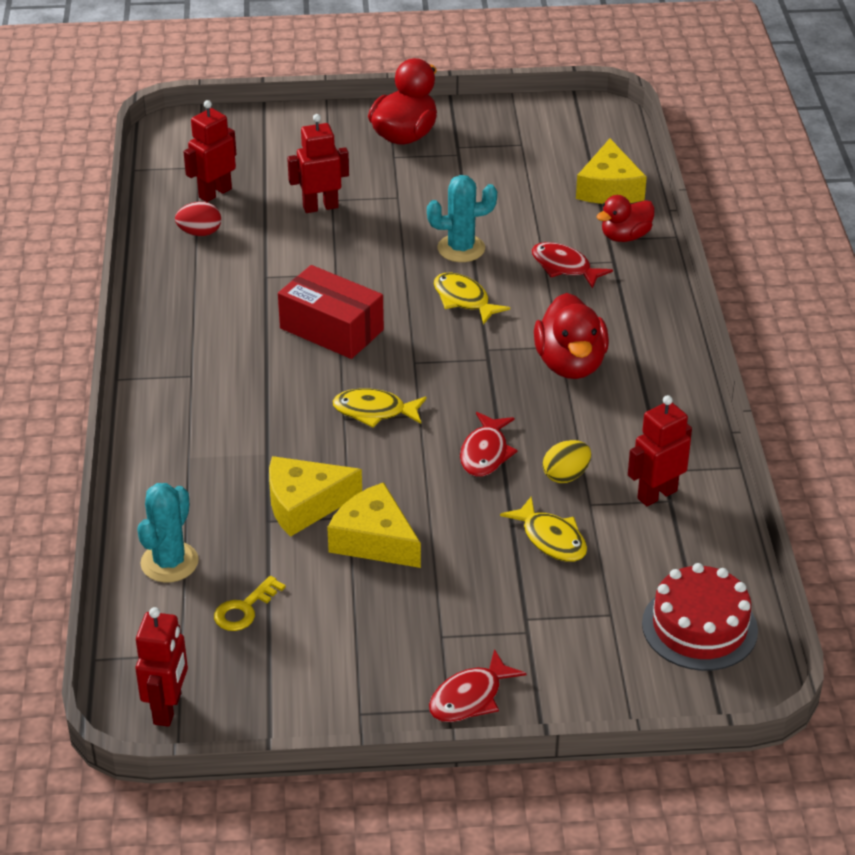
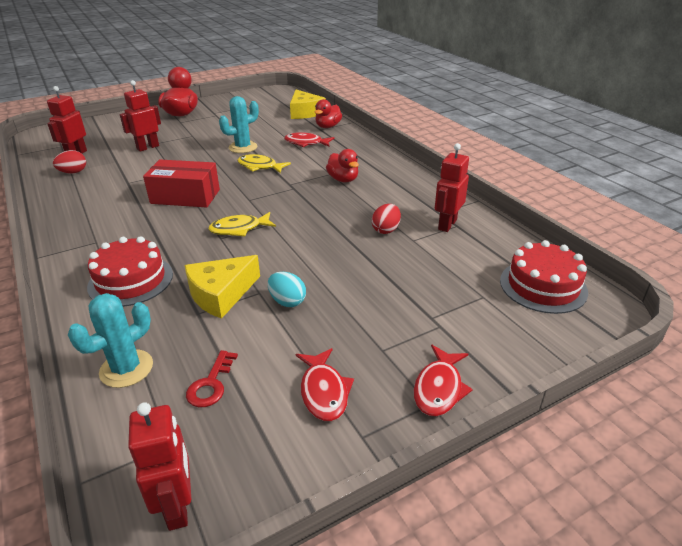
camera: 25 degrees left, 5 degrees down
(169, 562) = (126, 369): turquoise cactus -> turquoise cactus turned 45 degrees clockwise
(212, 450) = (131, 280): none -> red cake
(244, 609) = (211, 384): yellow key -> red key
(374, 540) = (287, 301): yellow cheese -> turquoise egg
(485, 453) = (327, 232): red fish -> red fish (324, 391)
(551, 539) = (406, 265): yellow fish -> none
(566, 476) = (386, 230): yellow egg -> red egg
(570, 364) = (343, 179): red duck -> red duck, size x0.65

